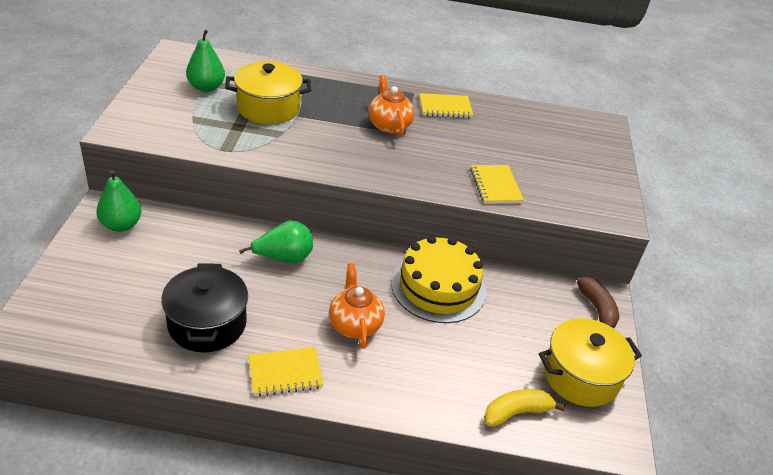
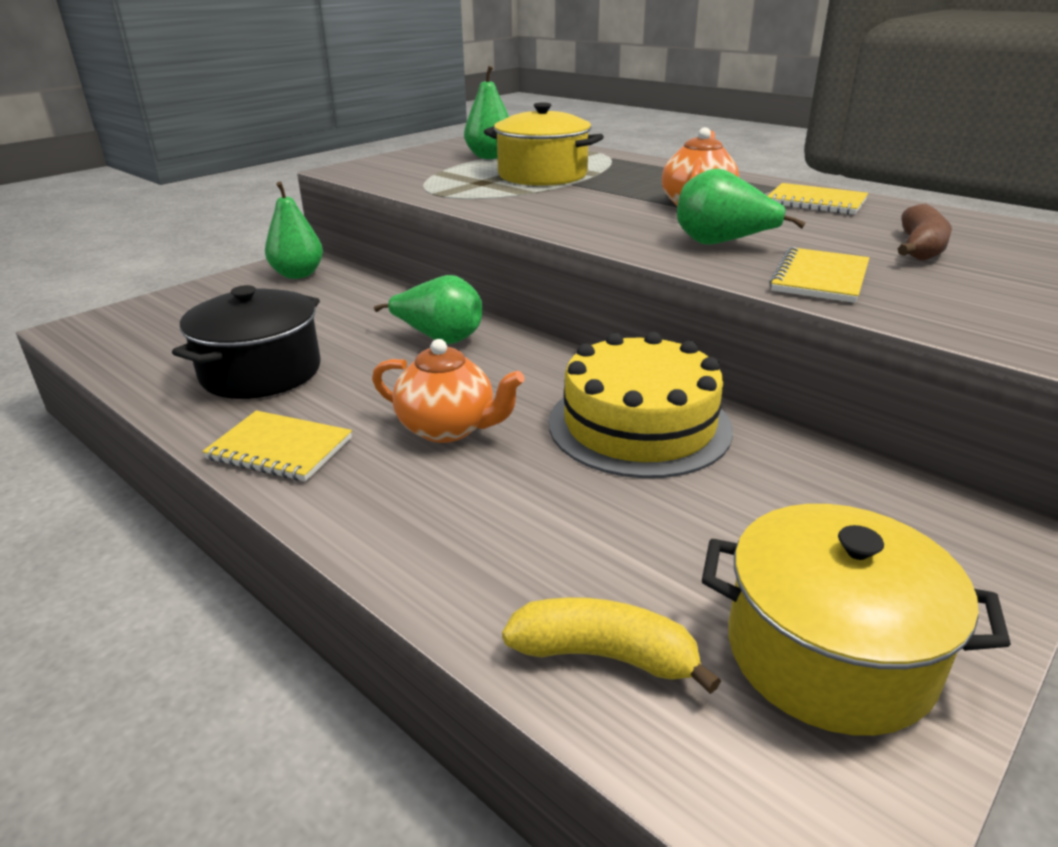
camera: 40 degrees right, 10 degrees down
(355, 324) = (448, 428): orange teapot -> orange teapot turned 90 degrees clockwise
(432, 165) = (722, 244): none -> green pear
(597, 309) = (973, 553): brown banana -> brown banana (920, 248)

